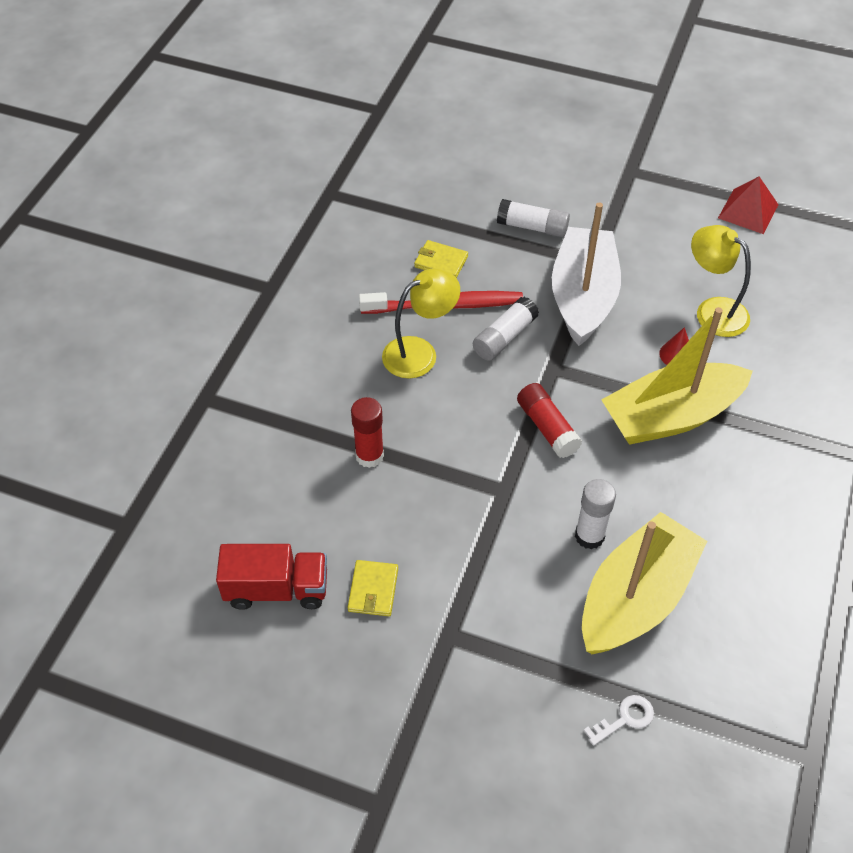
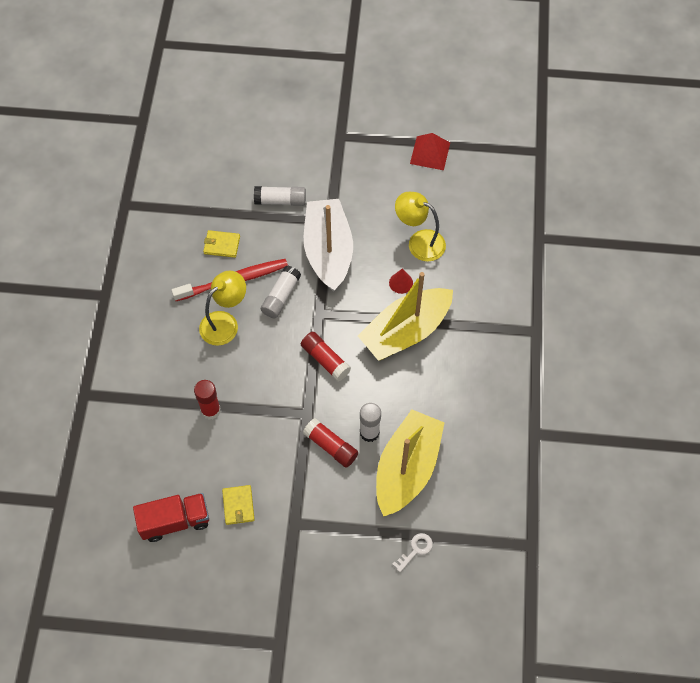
camera: 15 degrees left, 10 degrees up
(528, 542) = (331, 446): none -> red glue stick

